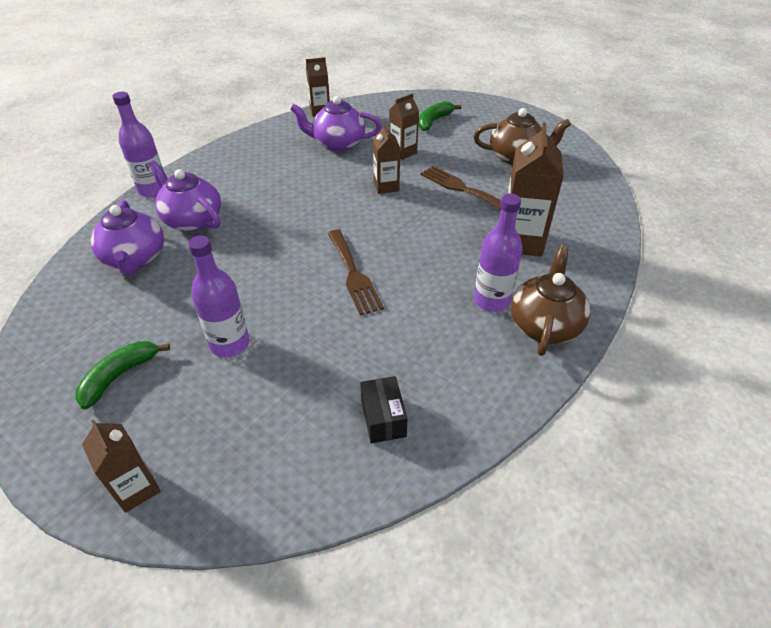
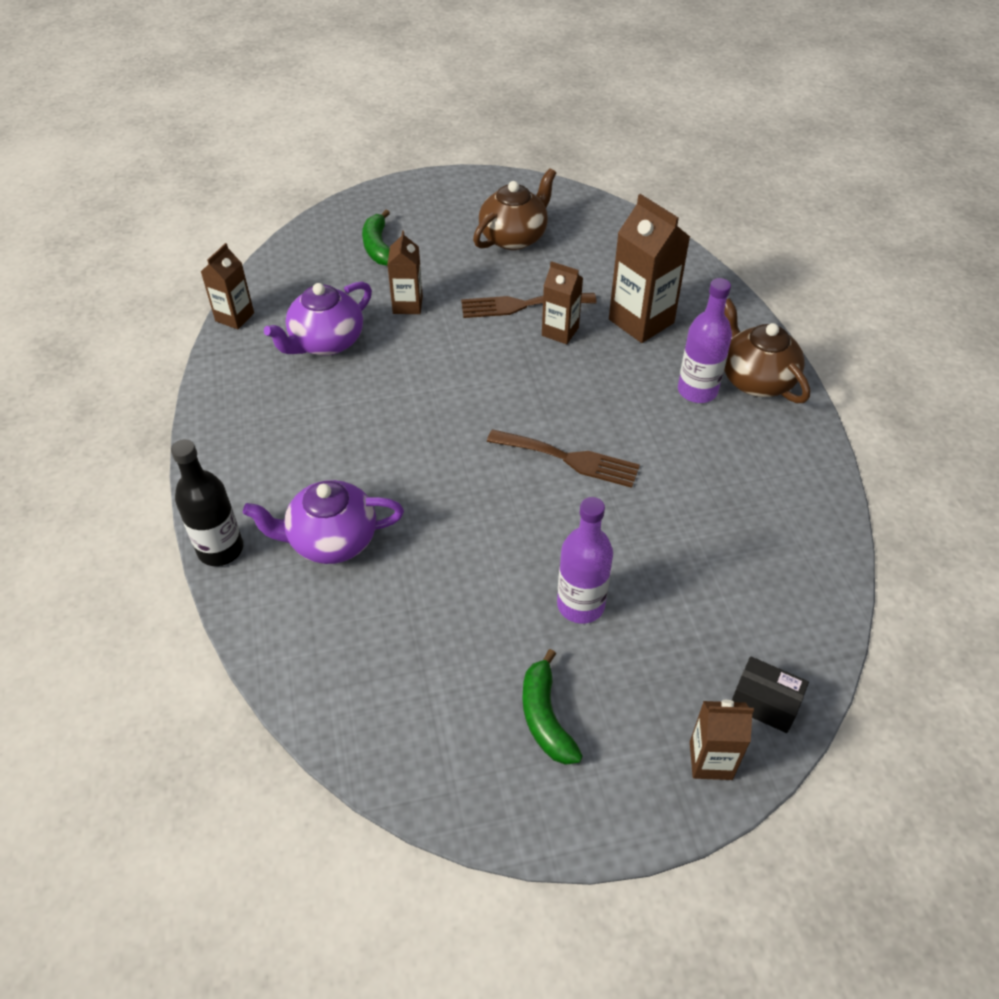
camera: 50 degrees left, 5 degrees up
(135, 259) = (352, 625): purple teapot -> none
(153, 190) = (220, 549): purple bottle -> black bottle
(383, 418) = (770, 544): black box -> black box (764, 703)
(386, 186) = (454, 354): brown carton -> brown carton (560, 331)

